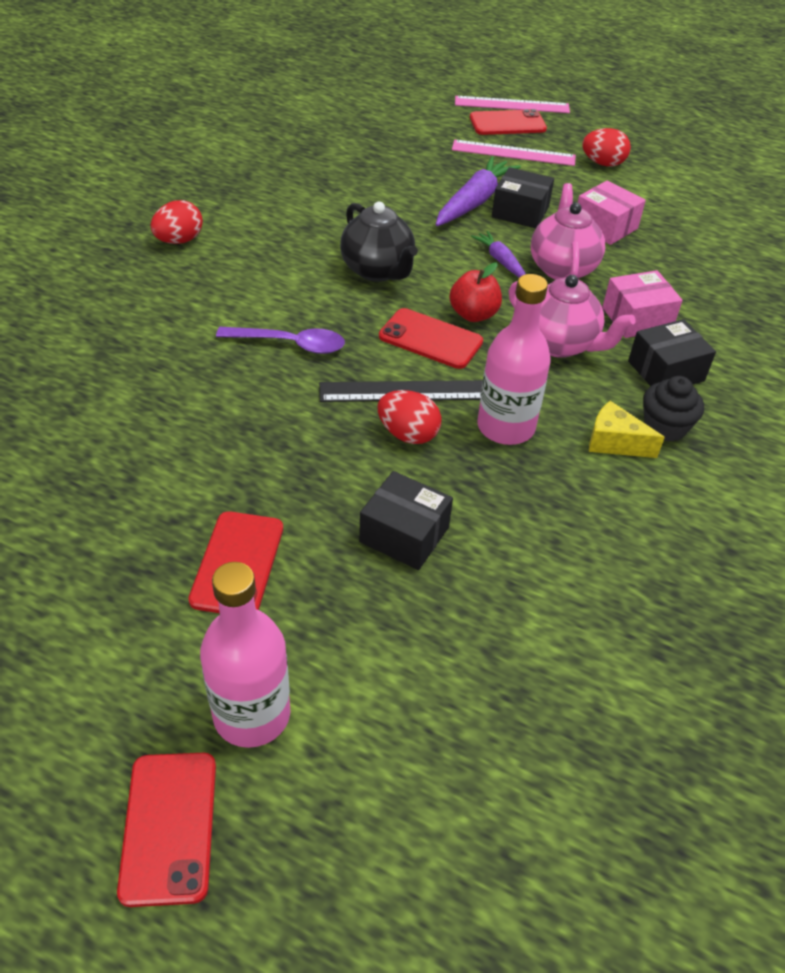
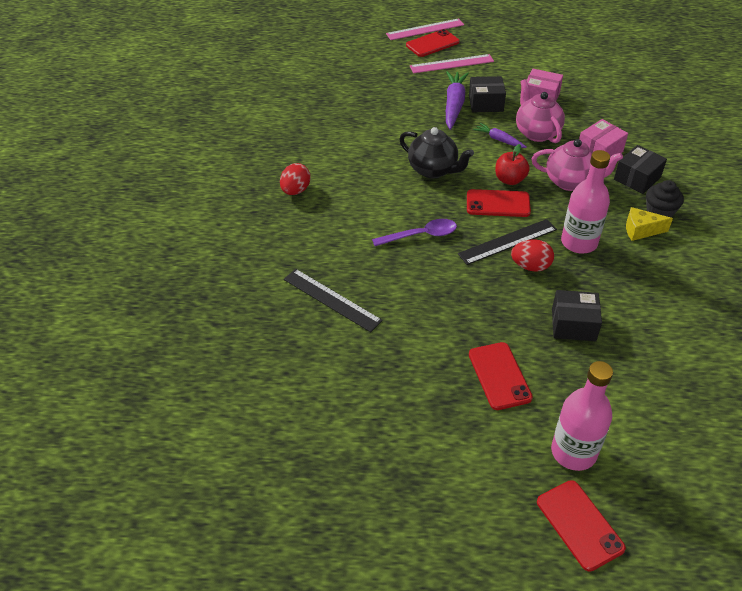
camera: 20 degrees left, 0 degrees up
(105, 383) = (332, 299): none -> black ruler
(603, 163) = (509, 55): red egg -> none

